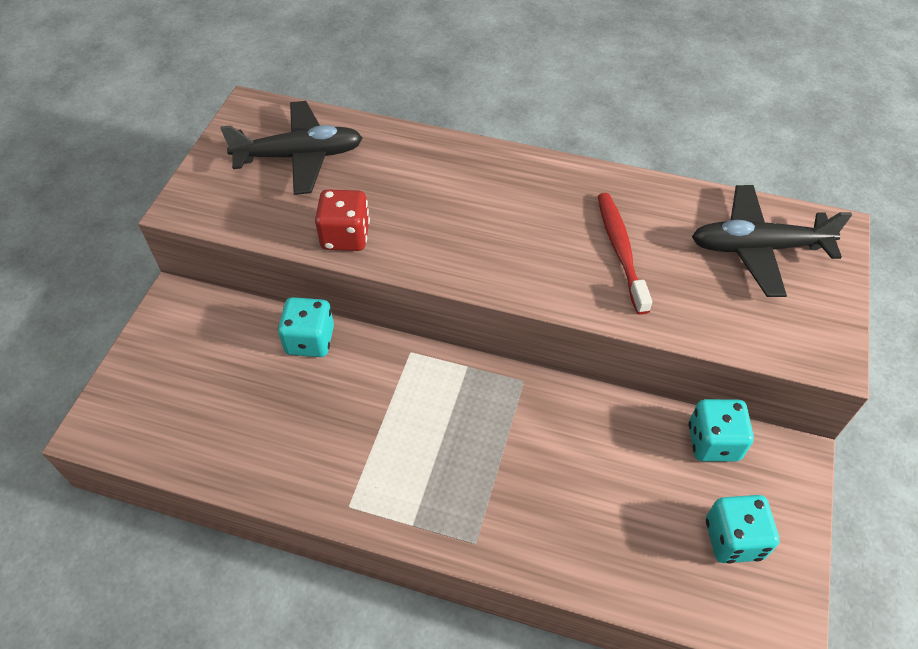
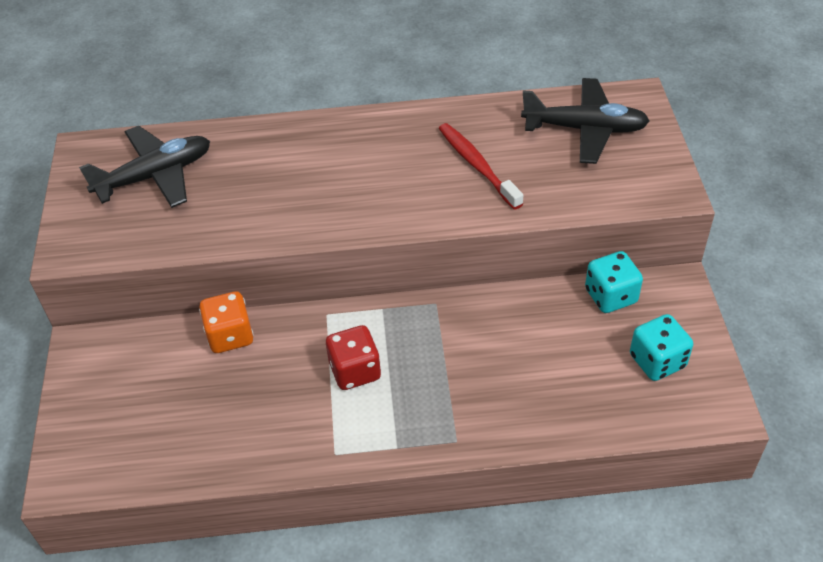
camera: 20 degrees left, 5 degrees down
(310, 340) = (230, 336): turquoise dice -> orange dice
(345, 236) = (234, 229): red dice -> red dice (355, 371)
(757, 248) = (585, 129): black plane -> black plane turned 150 degrees counterclockwise

